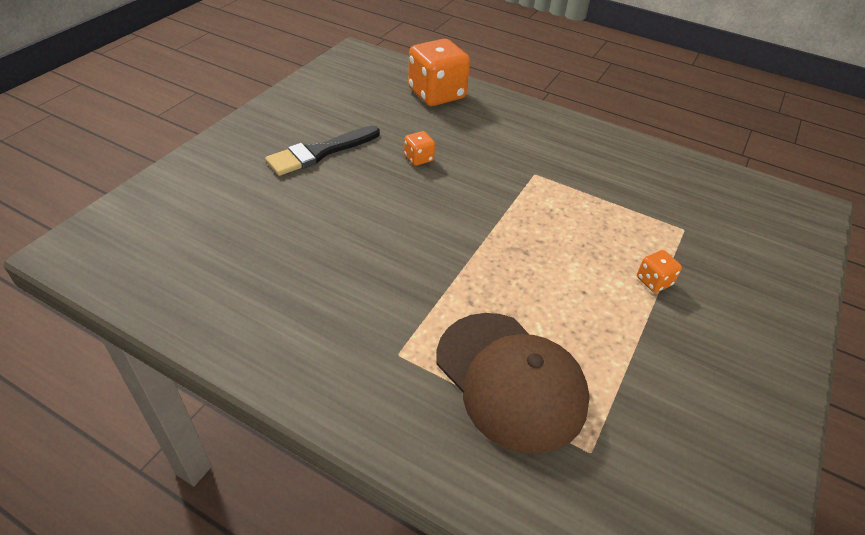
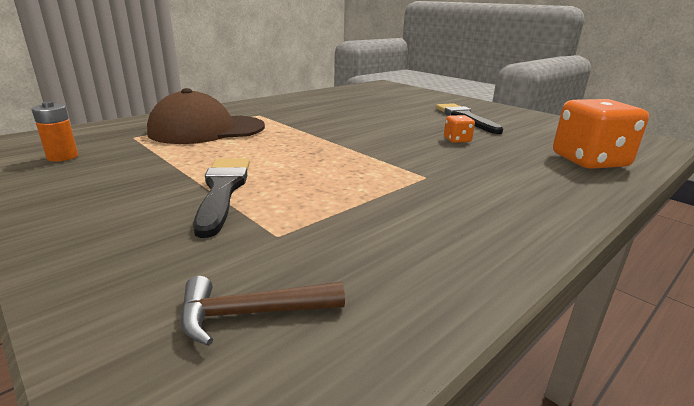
camera: 110 degrees right, 20 degrees down
(654, 281) = (223, 190): orange dice -> black brush
(701, 472) = (62, 157): none -> orange battery
(750, 217) = (252, 313): none -> brown hammer

